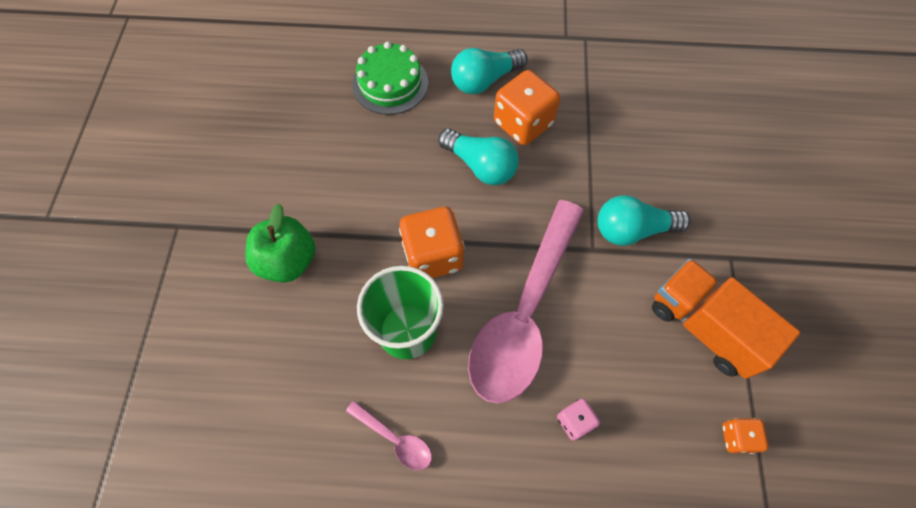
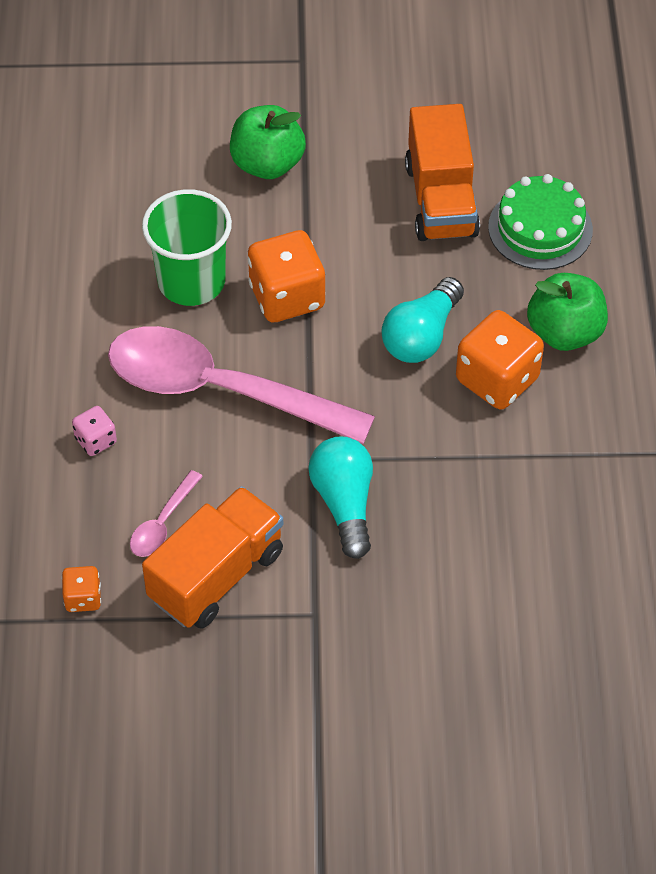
camera: 85 degrees right, 10 degrees down
(352, 140) = (441, 200): none -> orange truck
(395, 439) = (72, 282): pink spoon -> pink spoon (162, 523)
(484, 80) = (565, 332): turquoise light bulb -> green apple

